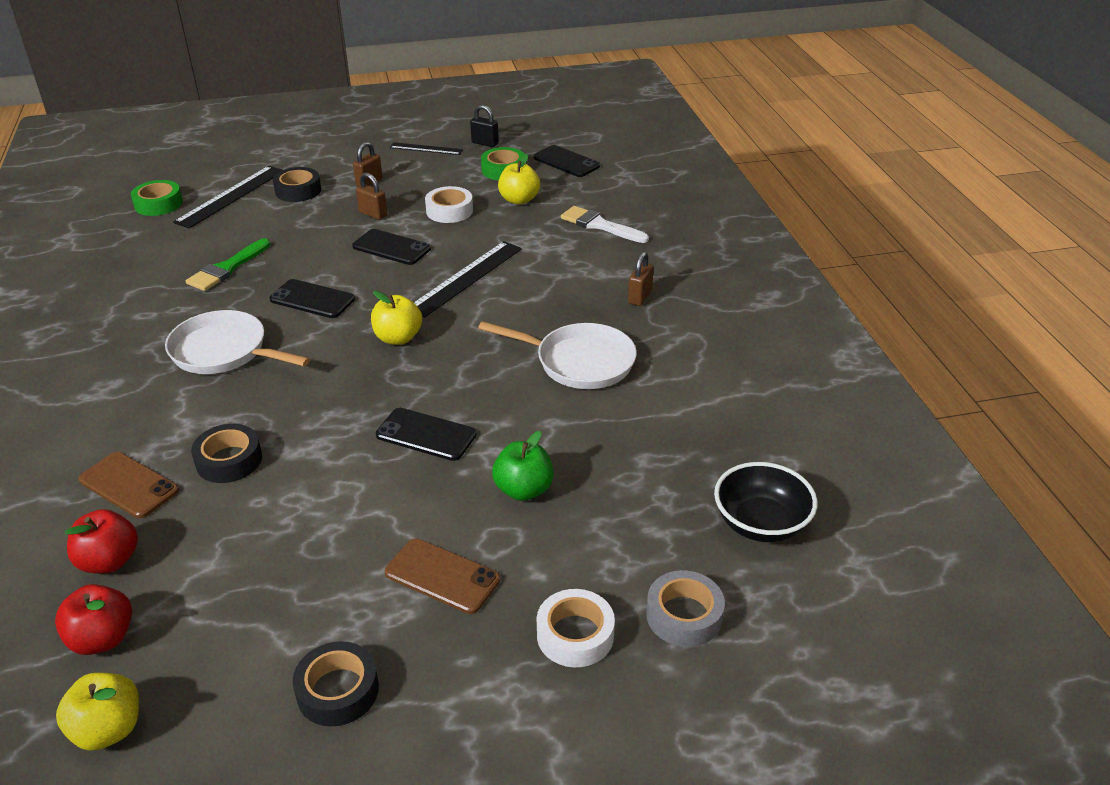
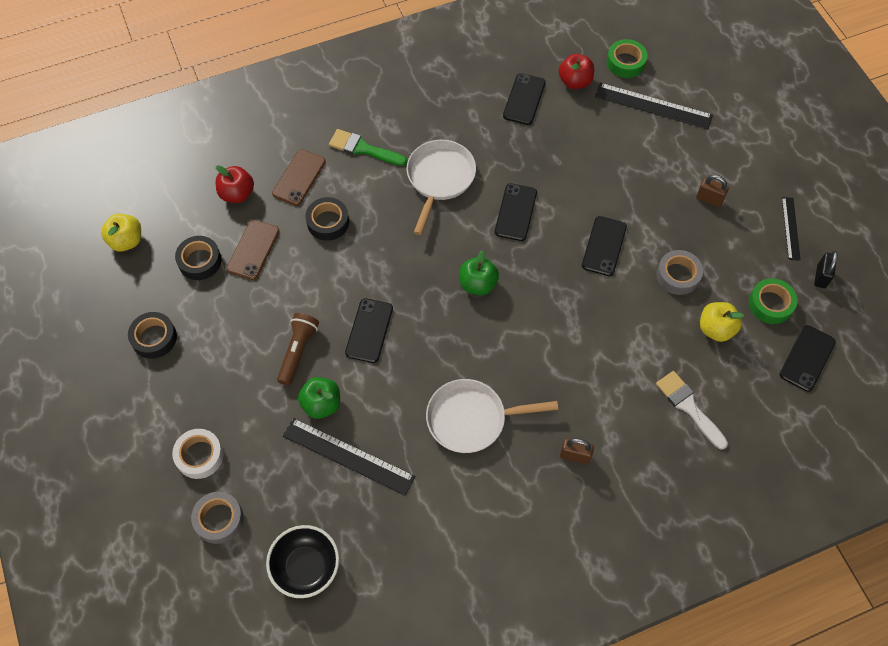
camera: 80 degrees right, 25 degrees up
(102, 639) = (182, 214): red apple -> red apple (575, 82)
(152, 275) = (524, 99): none -> black phone
(227, 268) = (544, 142): green brush -> green brush (363, 149)
(298, 191) = (677, 150): black tape -> black tape (200, 261)
(373, 214) = (654, 218): brown padlock -> none
(398, 338) = (478, 284): yellow apple -> green apple
(432, 508) = (298, 351): none -> brown flashlight
(442, 576) = (240, 371): brown phone -> brown phone (253, 250)
(449, 211) = (678, 275): white tape -> grey tape
(466, 278) = (571, 313): black ruler -> black ruler (348, 456)
(579, 362) = (471, 419): white pan -> white pan turned 75 degrees clockwise
(600, 225) = (689, 407): white brush -> white brush turned 60 degrees counterclockwise

